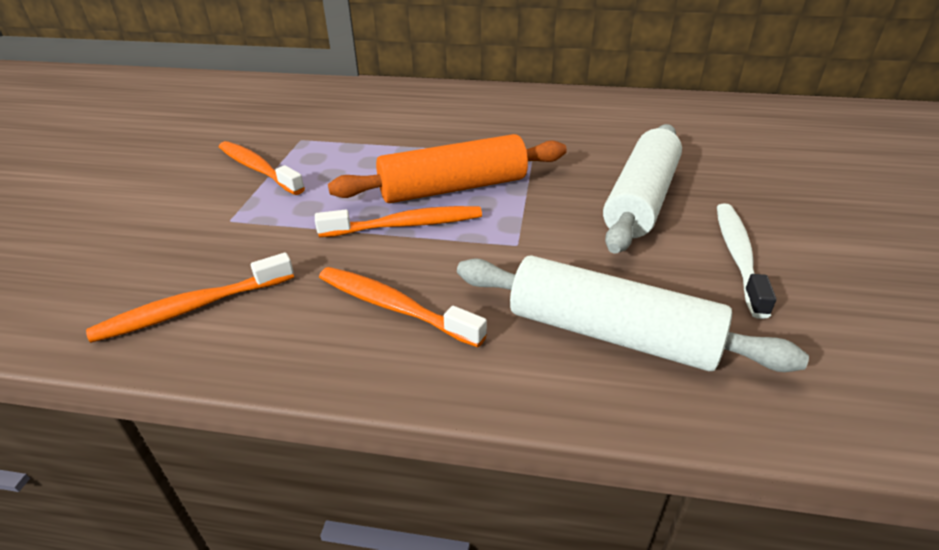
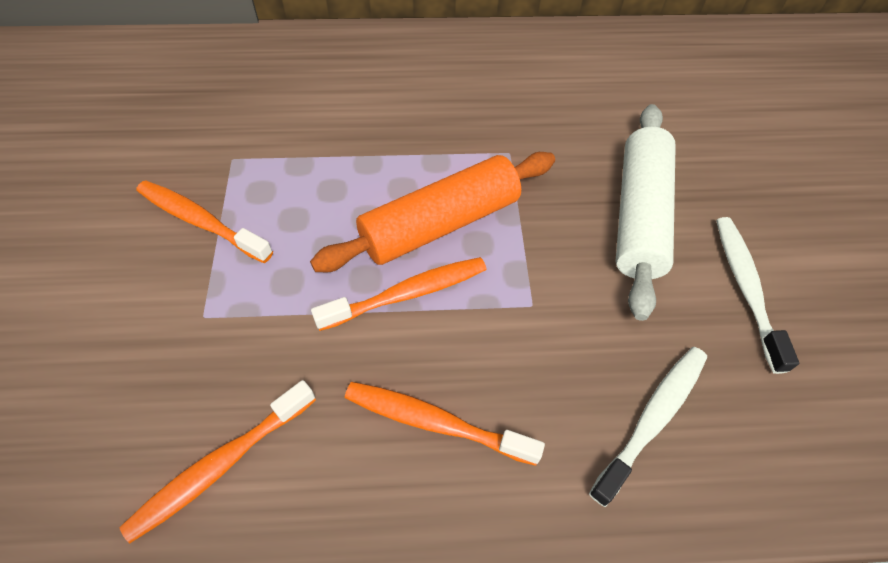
camera: 15 degrees left, 20 degrees up
(611, 333) = (652, 419): white rolling pin -> white toothbrush

